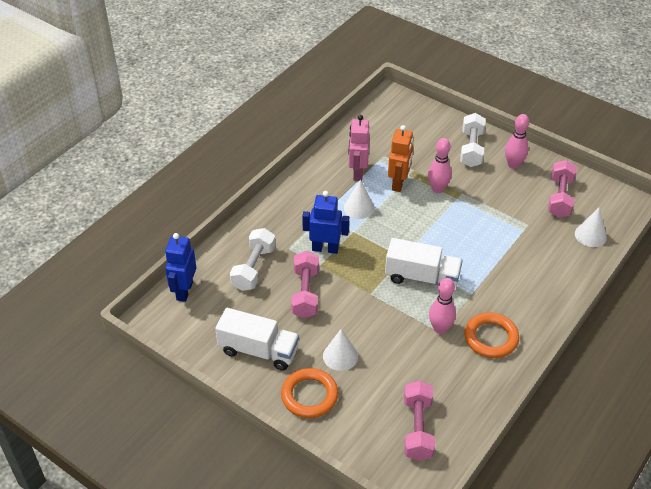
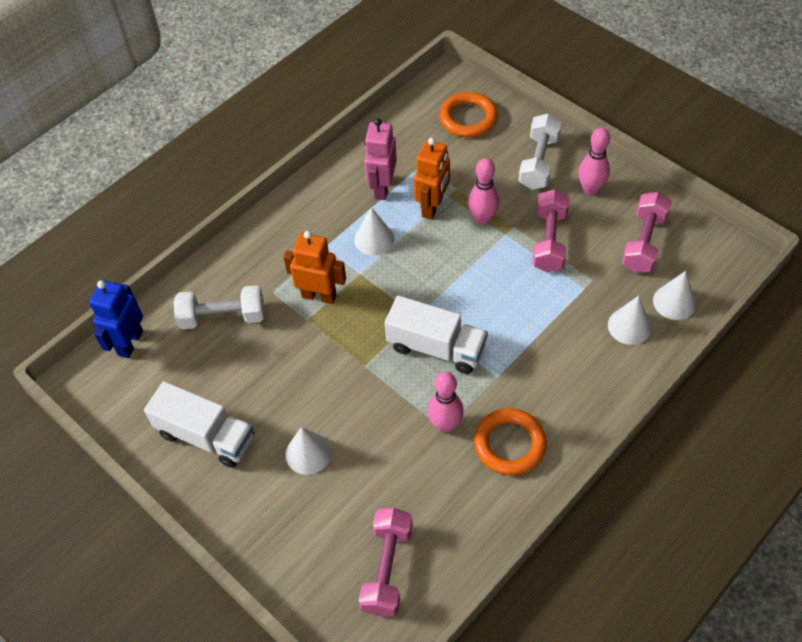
camera: 10 degrees right, 10 degrees up
(253, 268) = (223, 317): white dumbbell -> white dumbbell turned 60 degrees clockwise
(305, 293) = (281, 358): pink dumbbell -> pink dumbbell (549, 241)
(309, 395) = (258, 507): orange ring -> orange ring (468, 118)
(325, 248) = (319, 296): blue robot -> orange robot
(561, 253) = (629, 326): none -> white cone

